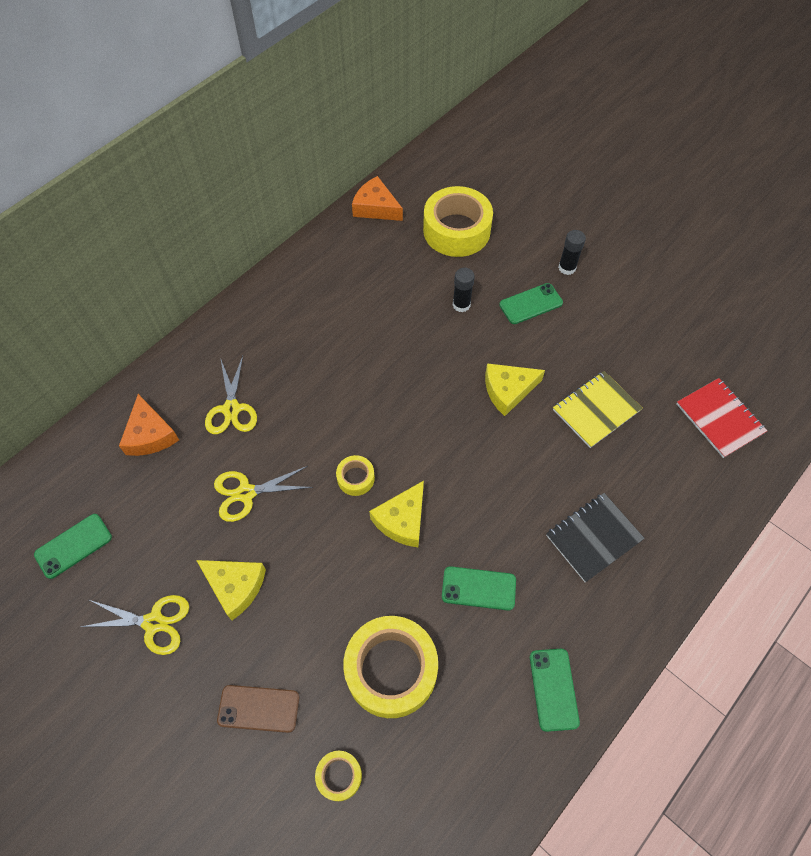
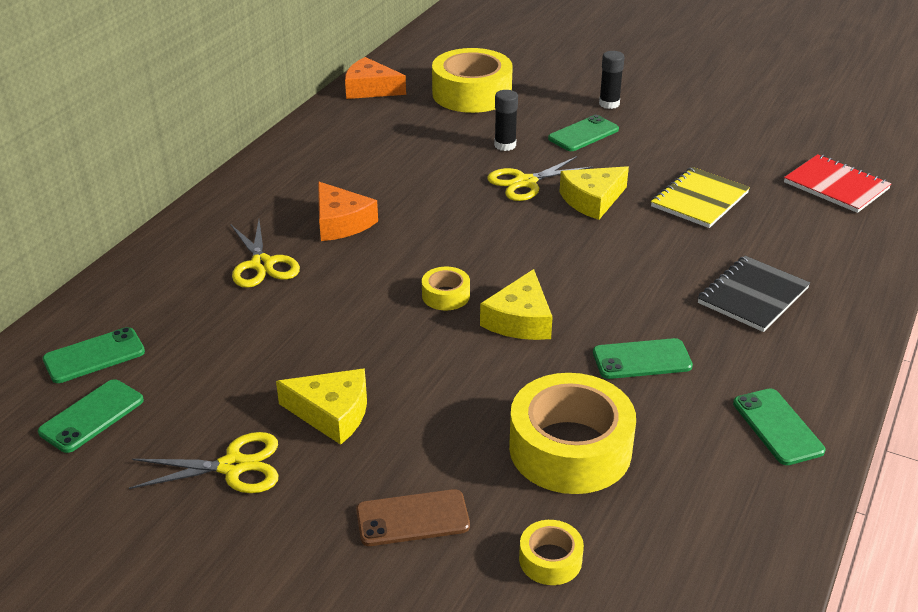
camera: 15 degrees left, 25 degrees down
(89, 482) = (94, 356): none -> green phone
(150, 434) = (162, 301): orange cheese -> orange cheese (341, 222)
(246, 493) = (311, 330): yellow scissors -> yellow scissors (525, 182)

